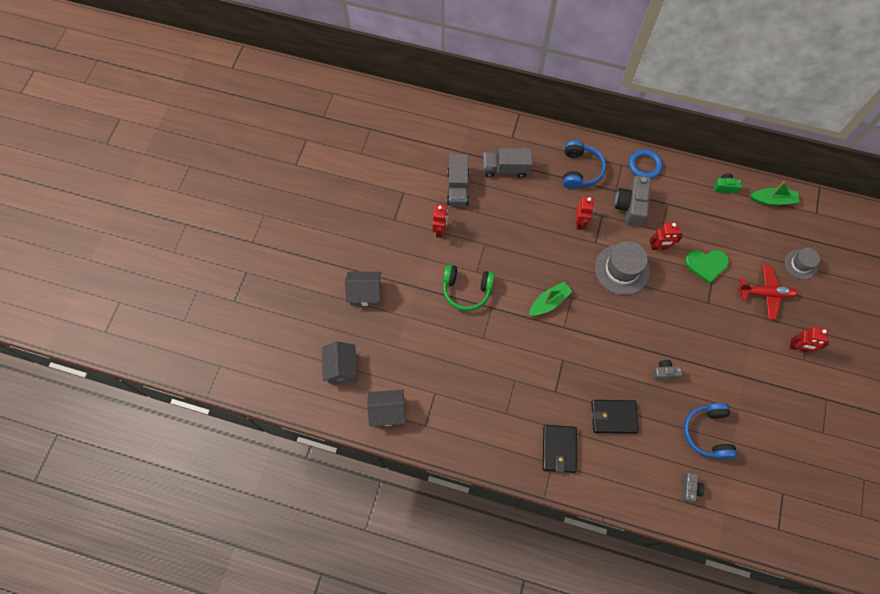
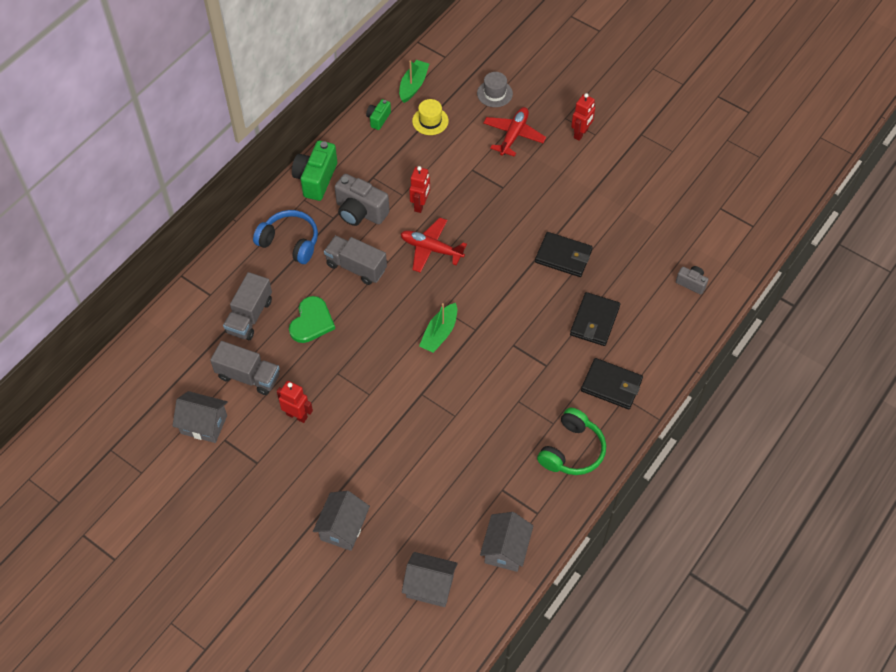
camera: 70 degrees left, 10 degrees down
(410, 175) = (204, 424): none -> grey house
(466, 290) = (388, 413): green headphones -> green headphones (572, 450)
(549, 302) = (439, 333): green boat -> green boat turned 135 degrees counterclockwise
(580, 222) = (356, 267): red robot -> grey truck
(622, 269) = (431, 249): grey hat -> red plane
(644, 165) = (316, 179): blue ring -> green camera
(664, 372) = (563, 256): grey camera -> black wallet
(706, 265) = (460, 171): green heart -> green heart (311, 321)
(707, 433) = (640, 245): blue headphones -> none
(744, 225) = (430, 121): none -> yellow hat

